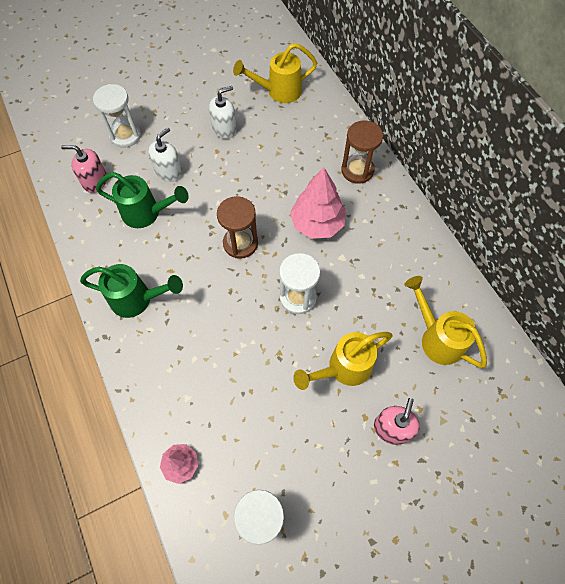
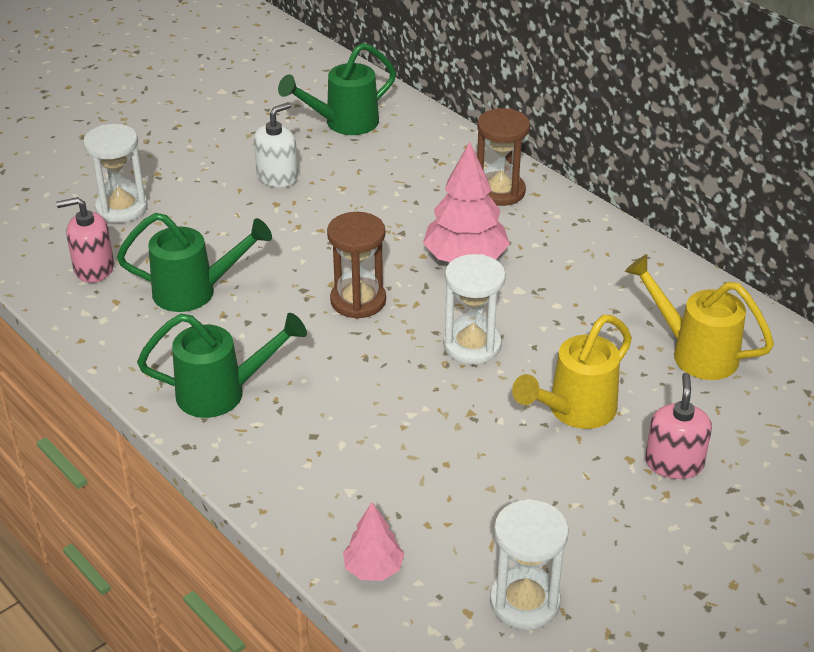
camera: 15 degrees left, 25 degrees down
(169, 171) = (210, 238): white soap dispenser -> none
(278, 92) = (343, 124): yellow watering can -> green watering can

